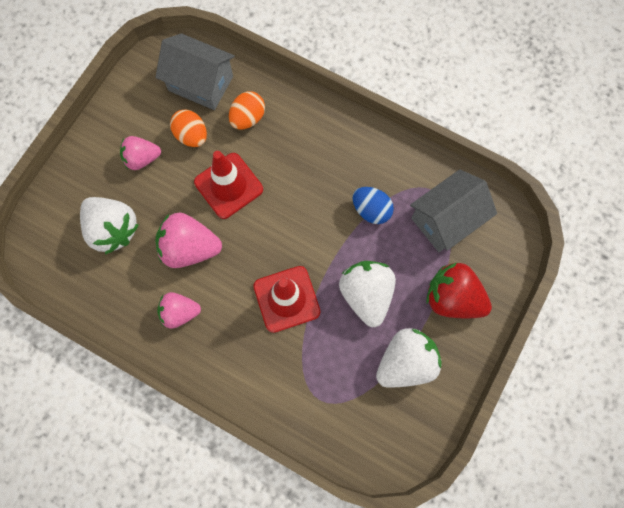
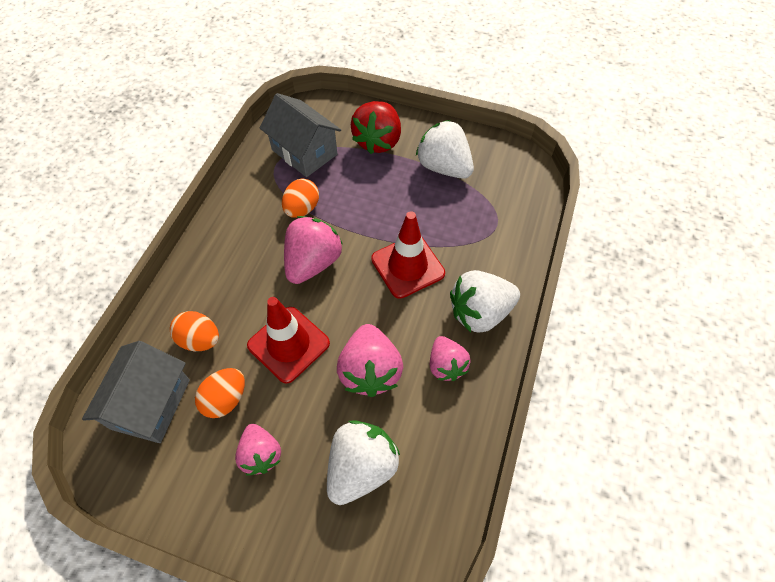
camera: 100 degrees left, 15 degrees down
(307, 213) = (313, 262): none -> pink strawberry
(366, 294) = (388, 202): white strawberry -> white strawberry (480, 312)
(371, 210) = (302, 209): blue egg -> orange egg

